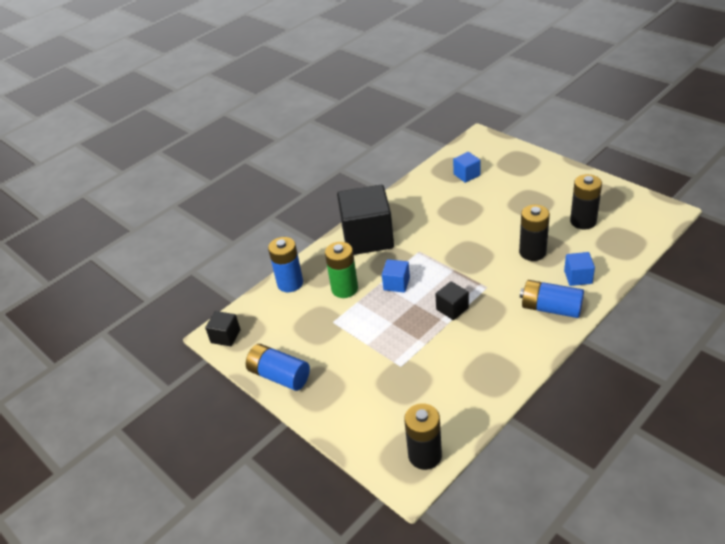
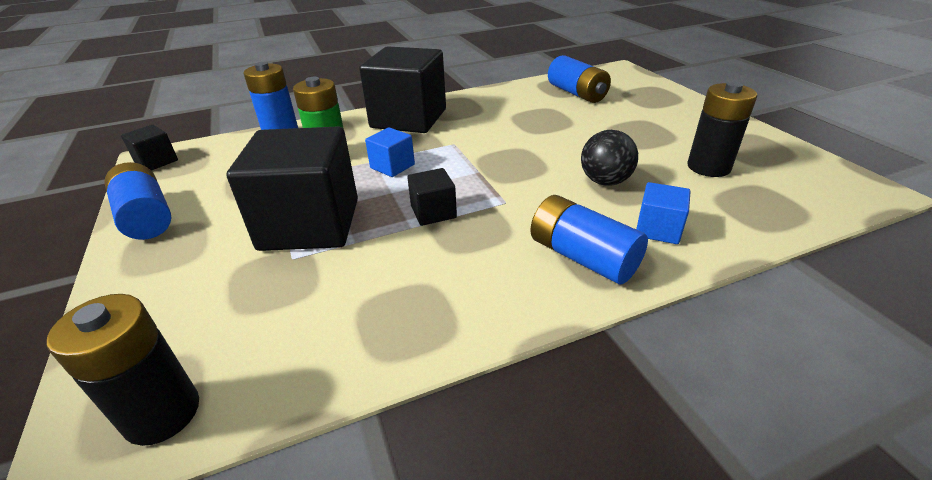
camera: 20 degrees right, 5 degrees down
(388, 342) = (310, 224): none -> black cube
(466, 175) = (577, 93): blue cube -> blue battery
(532, 252) = (605, 181): black battery -> black ball

